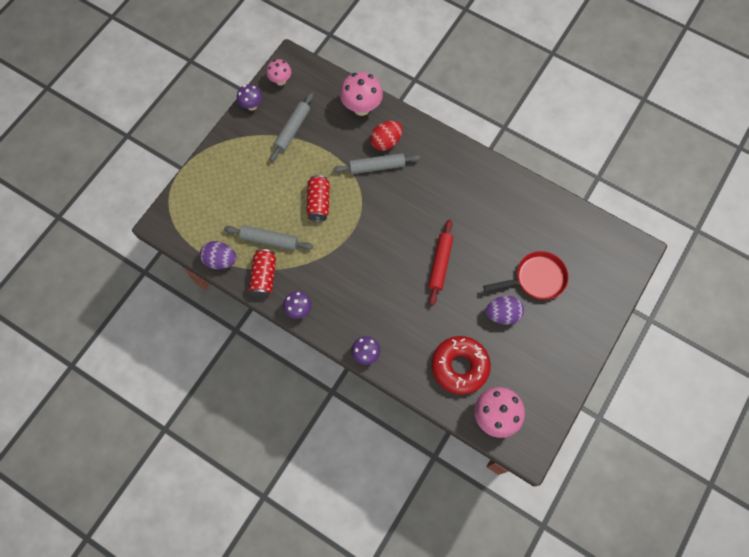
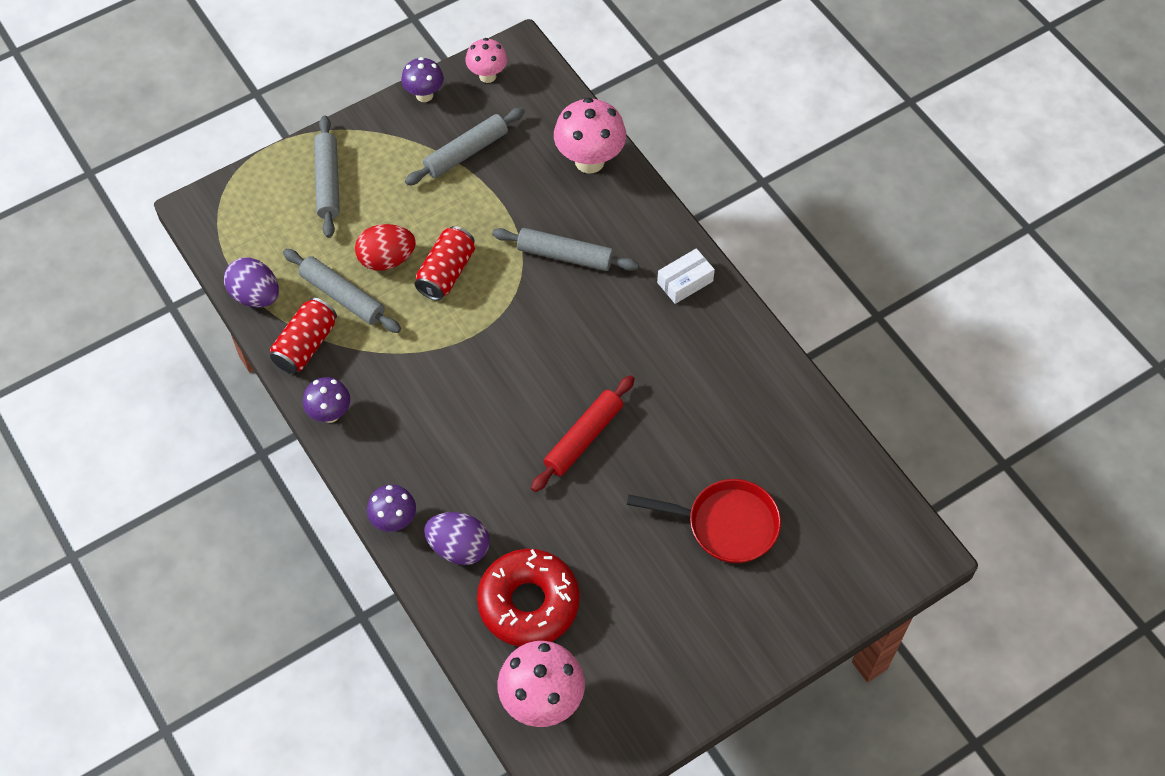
camera: 25 degrees right, 10 degrees down
(225, 178) = (328, 182): none -> grey rolling pin
(386, 142) = (599, 225): red egg -> red egg (387, 259)
(447, 155) = (685, 282): none -> white box
(502, 314) = (641, 554): purple egg -> purple egg (459, 547)

